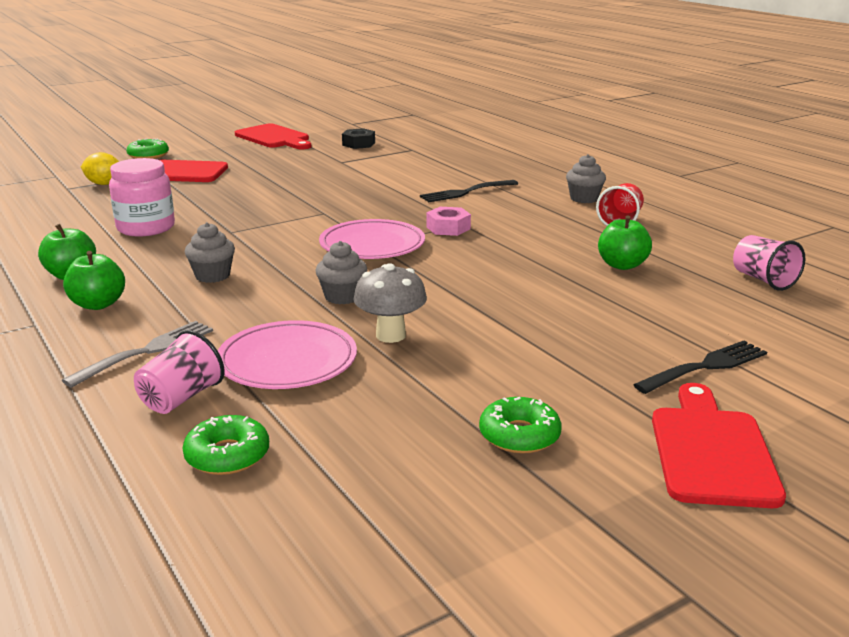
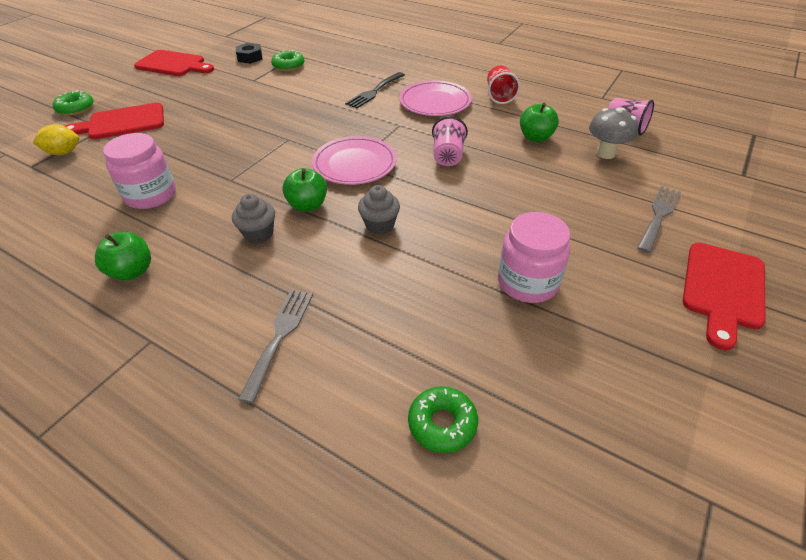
camera: 25 degrees left, 20 degrees up
(98, 304) = (188, 298): green apple -> green apple (308, 205)
(181, 398) = (353, 378): pink cup -> pink cup (448, 156)
(287, 361) = (399, 307): pink plate -> pink plate (435, 102)
(390, 335) = (448, 254): grey mushroom -> grey mushroom (605, 153)
(448, 228) = (393, 131): pink nut -> none
(454, 380) = (527, 282): none -> pink jar
(519, 435) = (611, 320): green donut -> green donut (288, 66)
(584, 198) = (459, 79): grey cupcake -> none
(705, 367) = (659, 216): black fork -> grey fork
(711, 451) = (723, 289): red cutting board -> red cutting board turned 135 degrees counterclockwise

